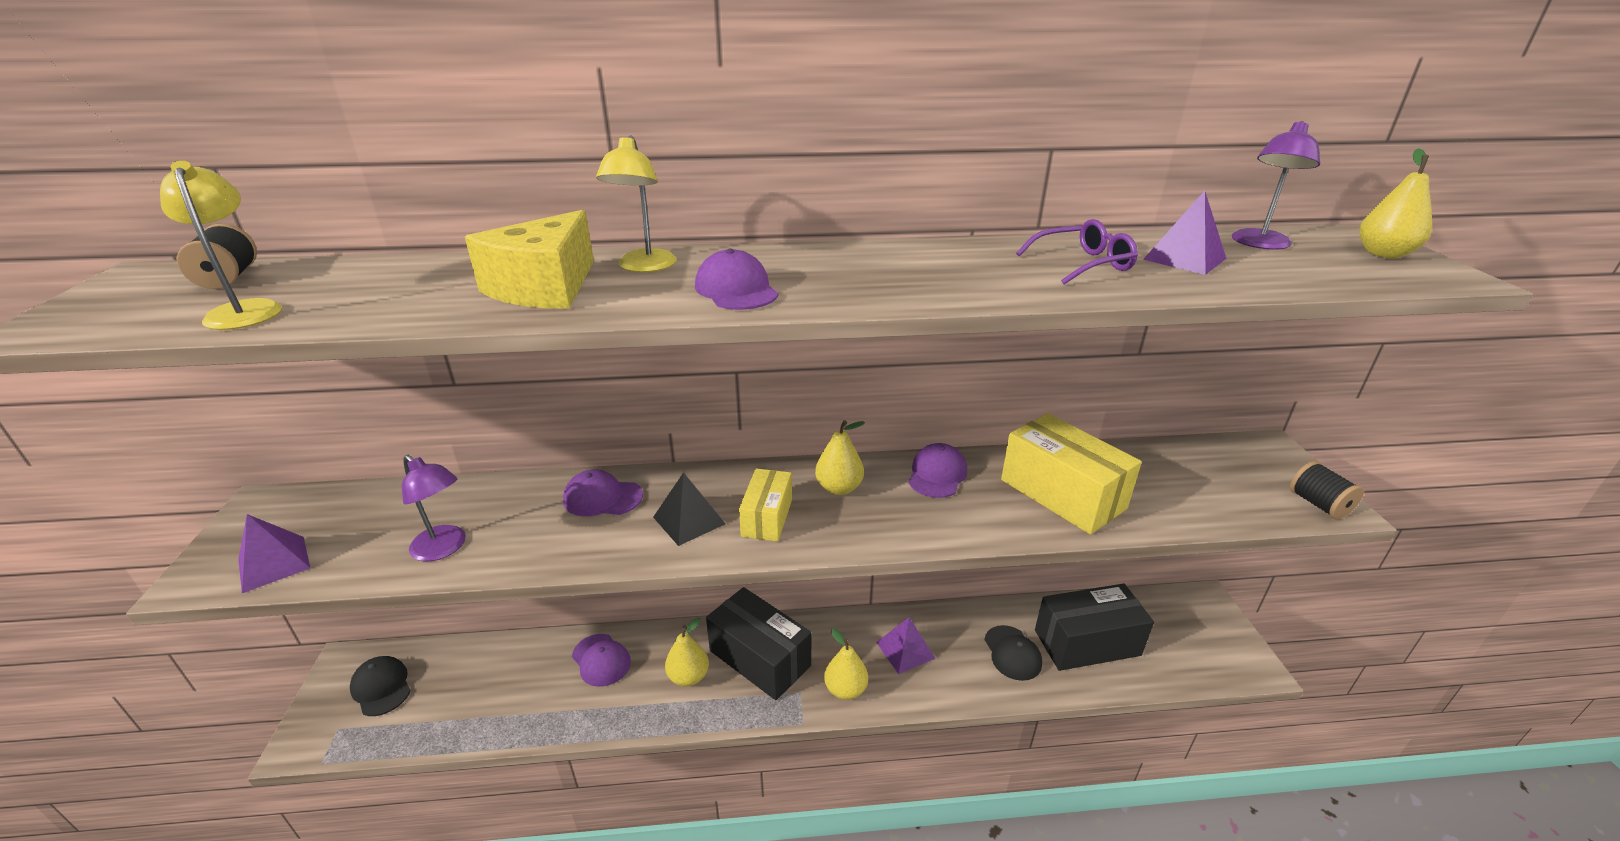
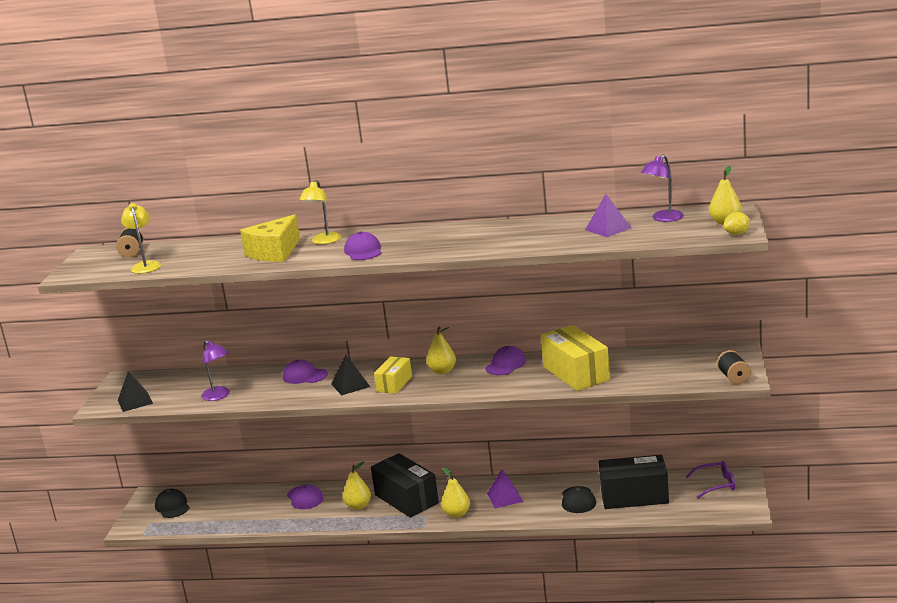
camera: 15 degrees right, 10 degrees down
(274, 564) = (135, 401): purple pyramid -> black pyramid
(1083, 264) = (549, 233): purple glasses -> purple glasses (716, 484)
(1444, 275) = (737, 233): none -> yellow lemon

